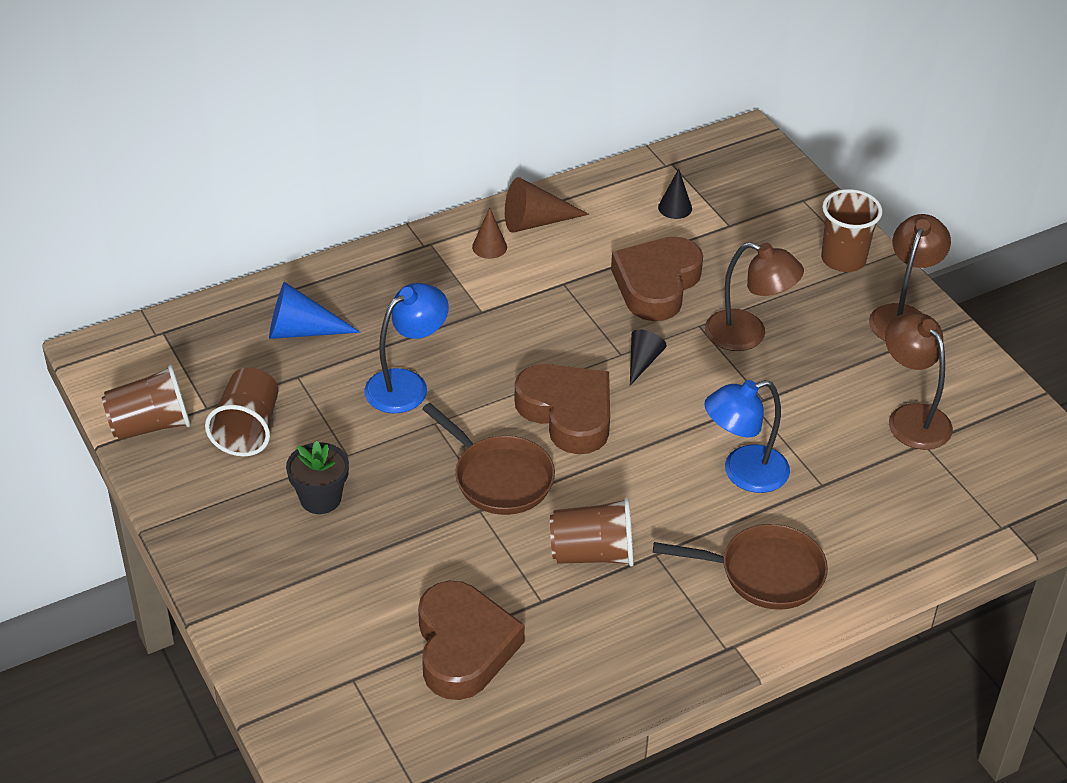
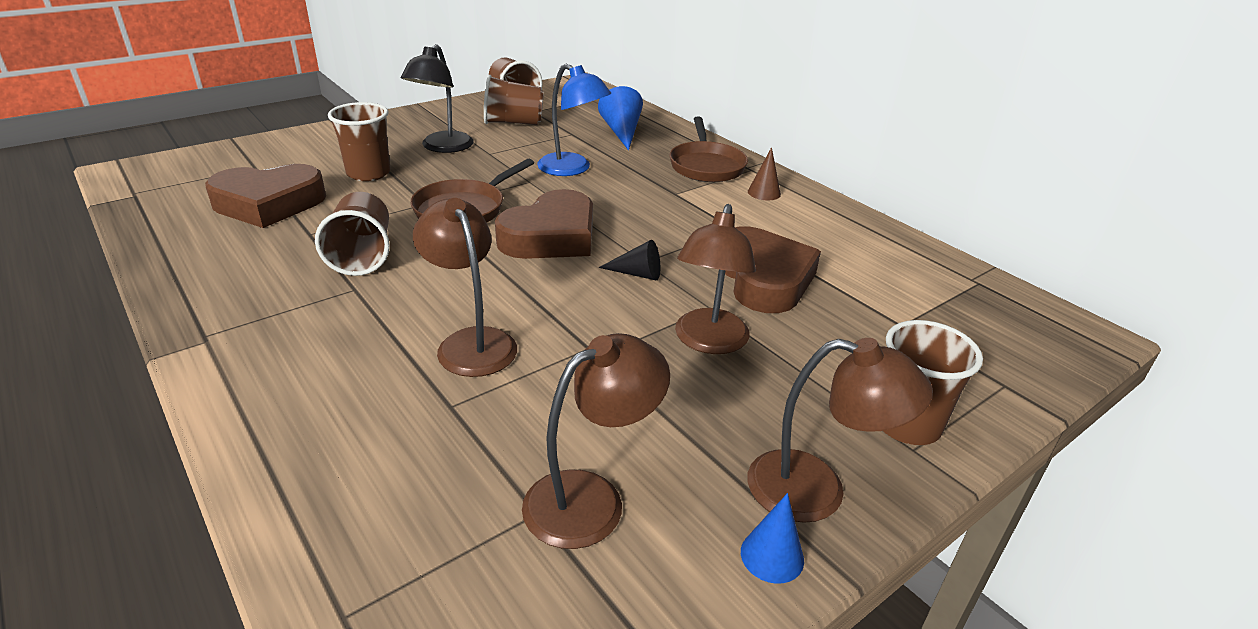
camera: 80 degrees right, 10 degrees down
(320, 498) = (442, 147): black flower pot -> black lamp
(391, 565) = (368, 173): none -> brown cup
(536, 222) = (815, 211): brown cone -> none
(656, 284) = (763, 278): brown heart -> brown heart turned 60 degrees clockwise
(675, 207) = (902, 286): black cone -> none
(743, 473) = (471, 342): blue lamp -> brown lamp
(764, 573) = (308, 360): brown pan -> brown pan (706, 166)
(953, 347) = (772, 556): none -> blue cone

